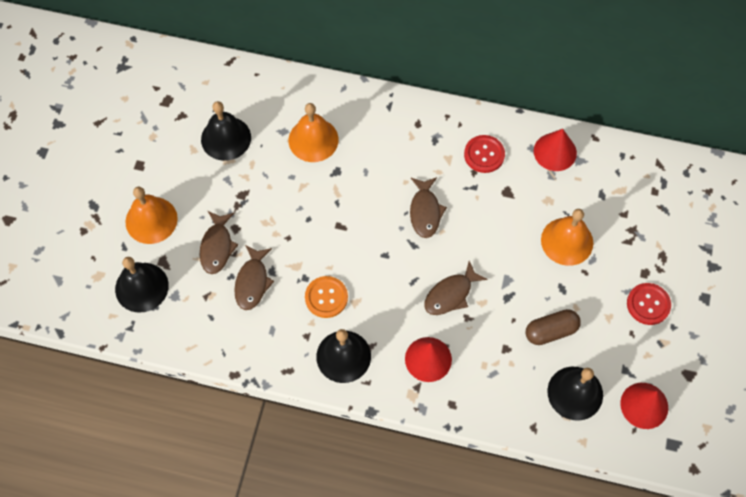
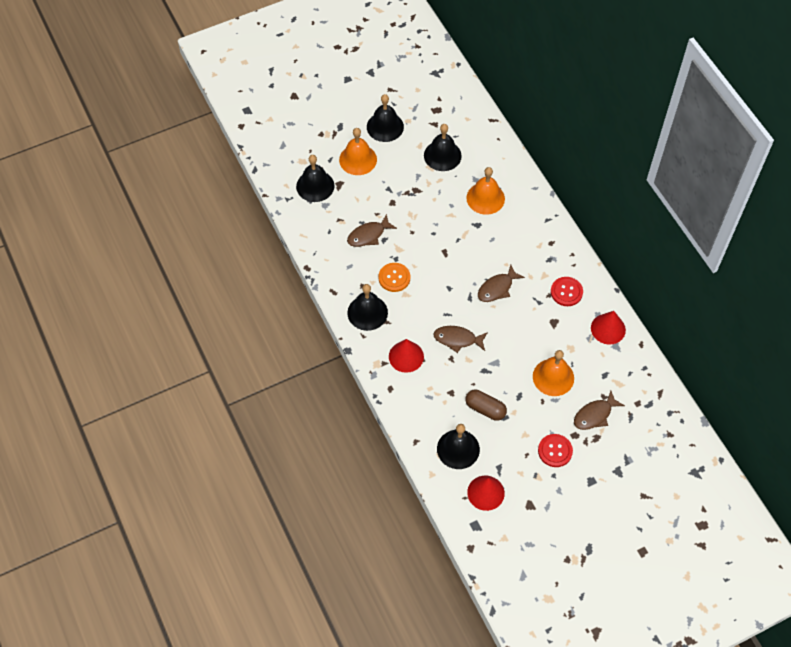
camera: 50 degrees right, 5 degrees down
(138, 163) = (385, 126): none -> black bell
(217, 247) = (372, 202): brown fish -> brown fish (594, 415)

